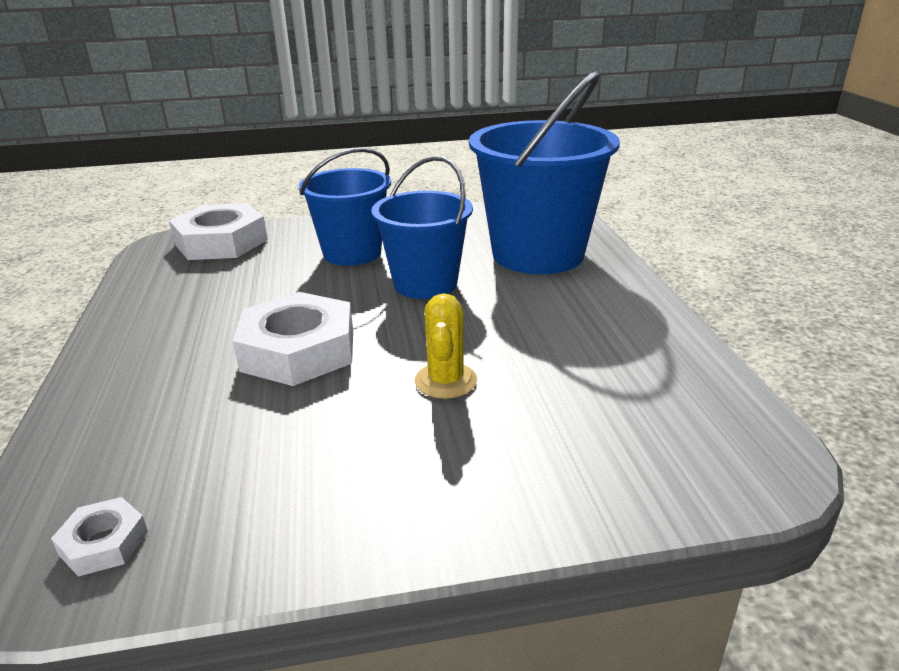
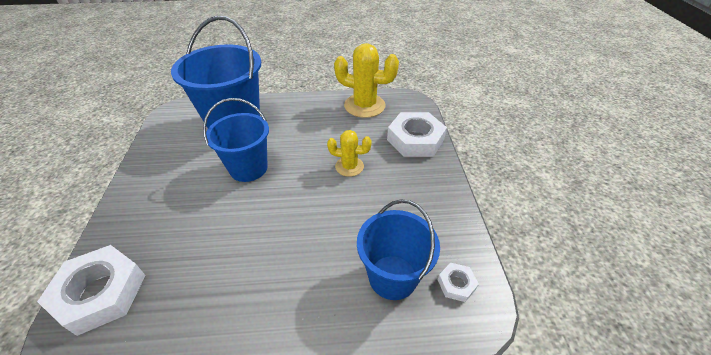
camera: 85 degrees left, 15 degrees up
(298, 350) = (306, 223): white nut -> white nut (415, 139)
(352, 253) = (183, 201): blue bucket -> blue bucket (392, 277)
(681, 385) = (364, 106): none -> yellow cactus

